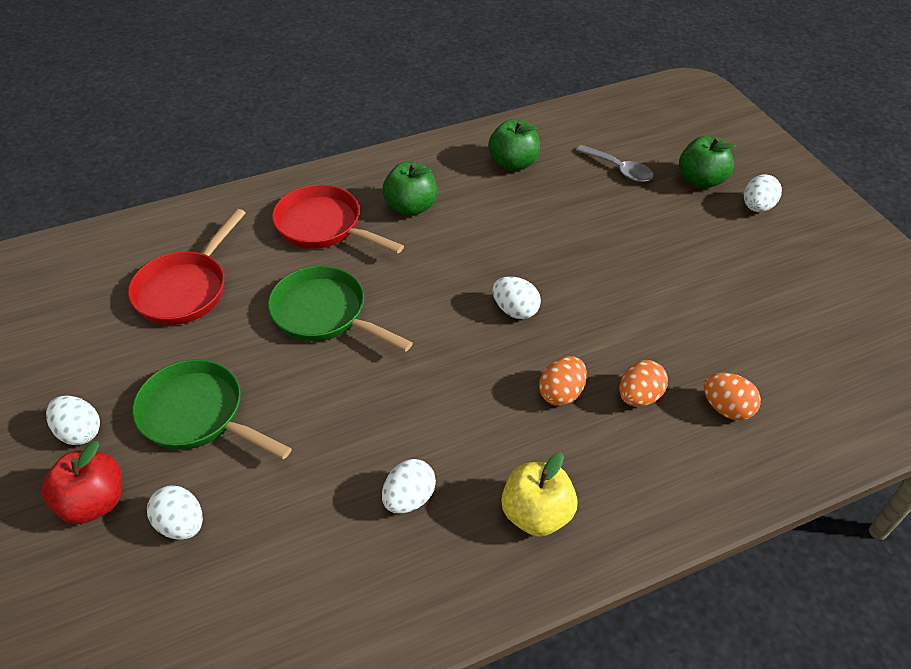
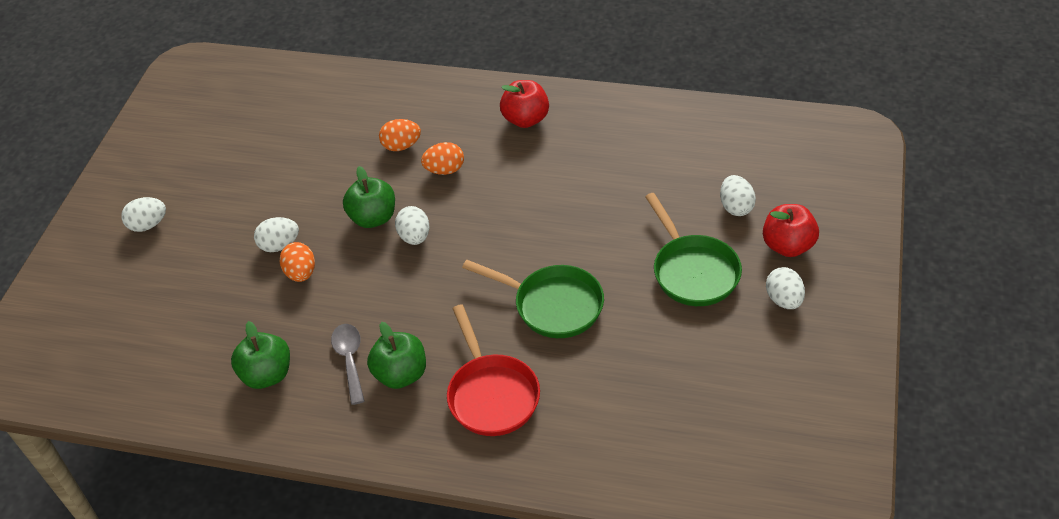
camera: 140 degrees left, 0 degrees up
(185, 289) = (651, 389): red pan -> none
(324, 314) = (553, 305): green pan -> green pan turned 45 degrees counterclockwise
(409, 498) = (590, 158): white egg -> white egg (279, 245)
(536, 514) = (525, 119): yellow apple -> red apple
(619, 169) = (193, 316): grey spoon -> grey spoon (350, 360)
(701, 180) = (150, 269): green apple -> green apple (373, 218)
(726, 408) = (361, 117): orange egg -> orange egg (301, 273)

